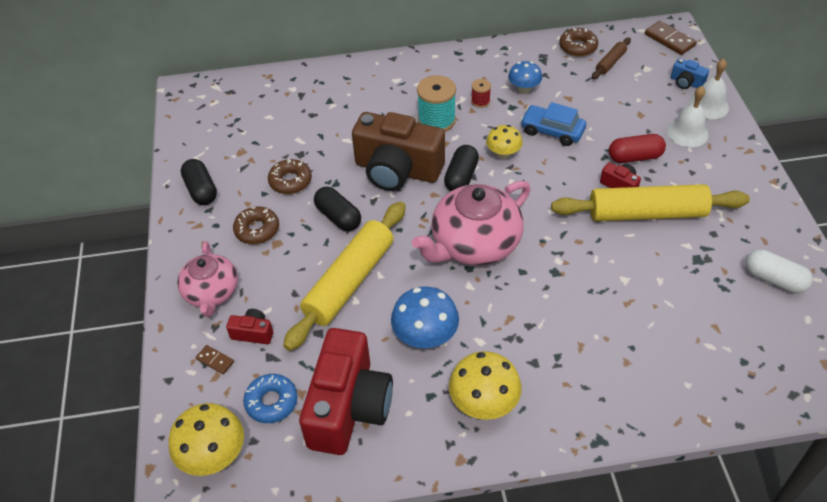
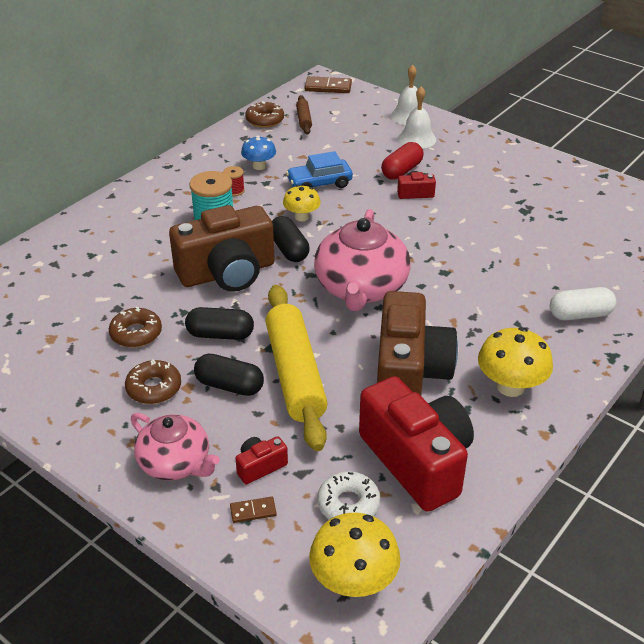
camera: 45 degrees left, 10 degrees down
(201, 190) = (49, 391): black capsule -> black capsule (229, 385)
(271, 402) = (348, 504): blue donut -> white donut
(425, 337) = (409, 372): blue mushroom -> brown camera
(646, 213) = (456, 201): yellow rolling pin -> none
(686, 82) = (375, 108): blue camera -> none
(774, 279) = (583, 196): white capsule -> white capsule (580, 315)

